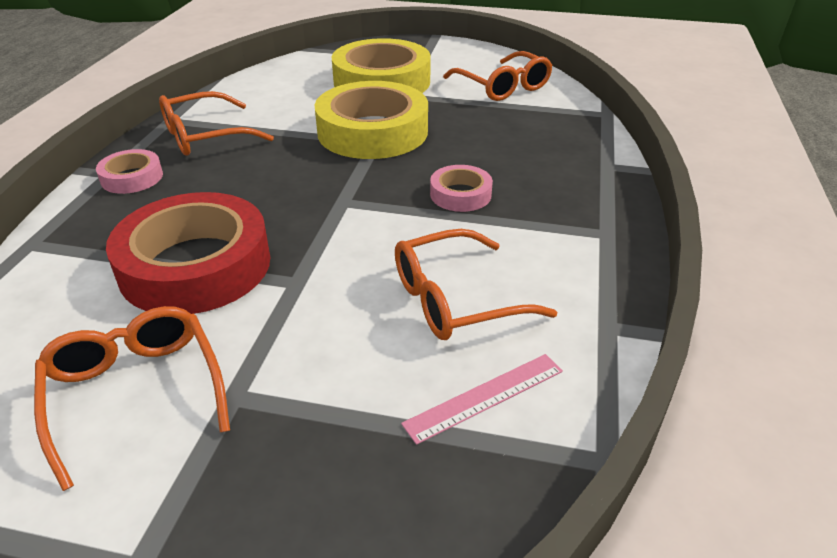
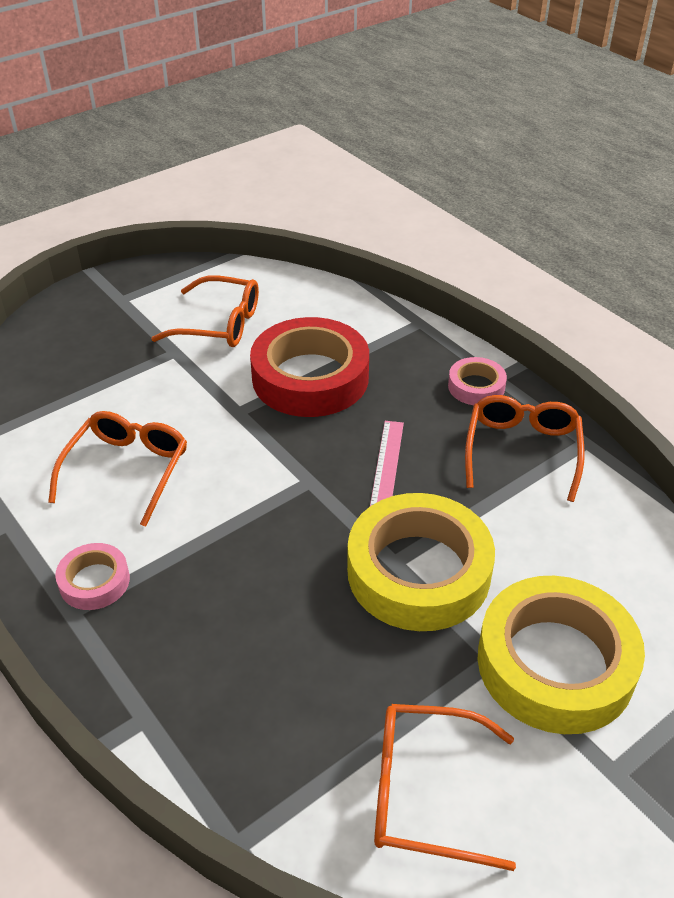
camera: 130 degrees right, 5 degrees up
(460, 194) = (235, 559): pink tape -> pink tape (94, 581)
(484, 396) = (48, 433): pink ruler -> pink ruler (387, 464)

